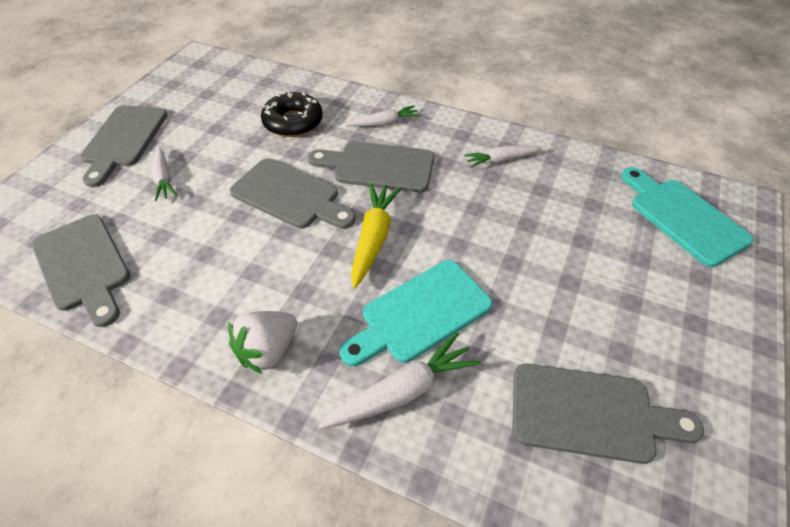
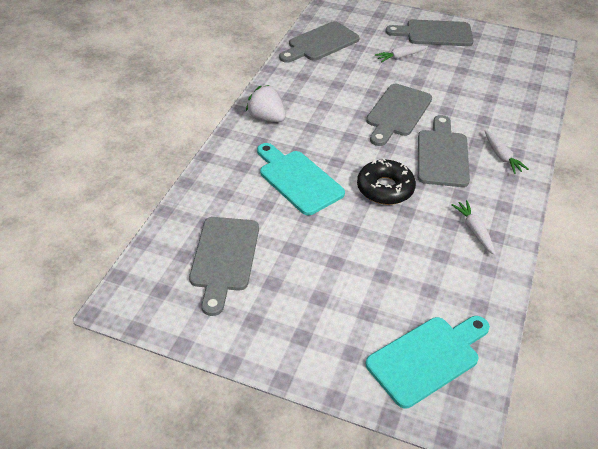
camera: 85 degrees right, 5 degrees down
(293, 122) = (483, 106): black donut -> black donut (385, 188)
(374, 238) = (362, 156): yellow carrot -> none
(402, 391) = (240, 172): white carrot -> none

